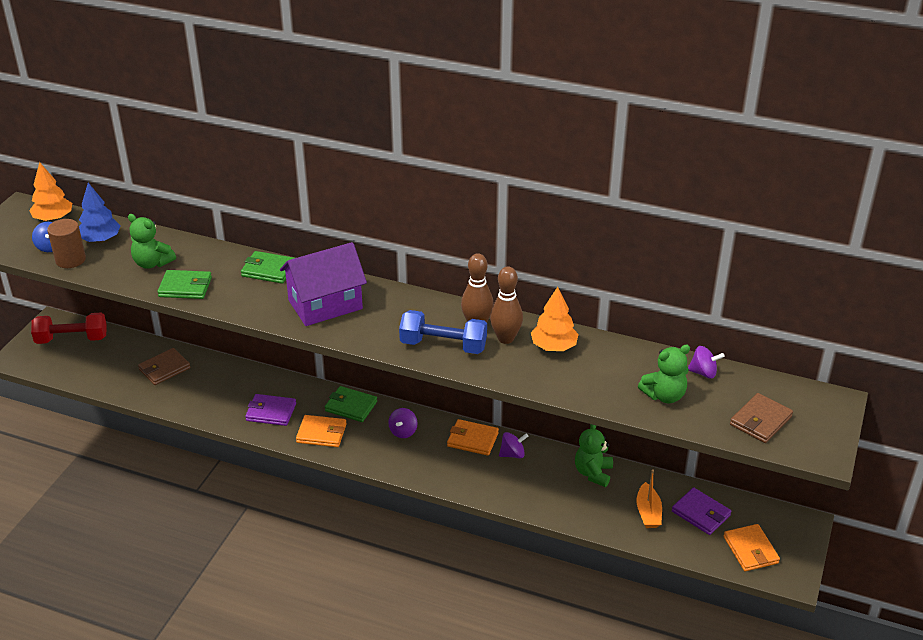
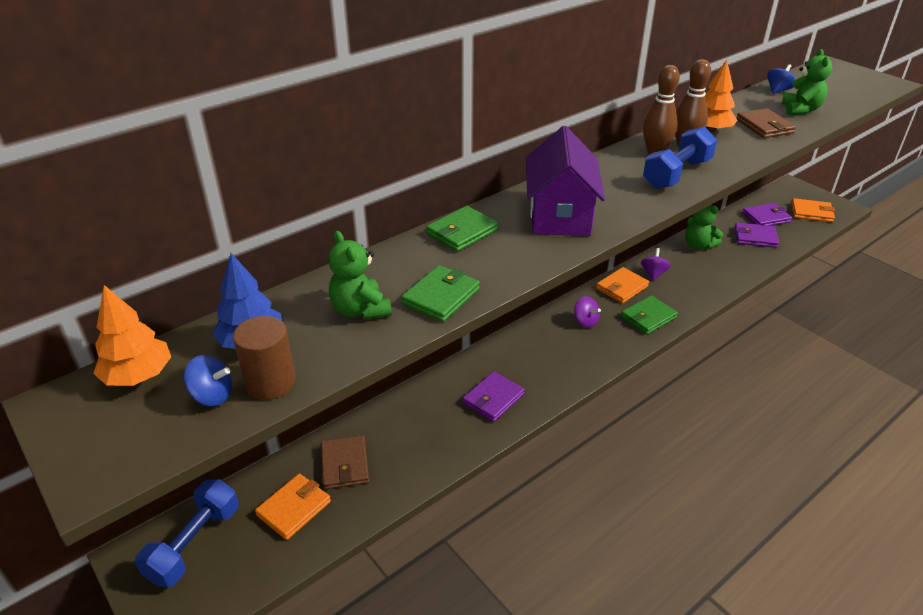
camera: 60 degrees left, 0 degrees up
(72, 339) = (194, 544): red dumbbell -> blue dumbbell
(152, 263) = (360, 310): green teddy bear -> green teddy bear turned 90 degrees clockwise
(321, 433) = (552, 373): orange wallet -> orange wallet (294, 508)
(351, 406) = (526, 341): green wallet -> green wallet (648, 317)
(648, 512) = (755, 237): orange boat -> purple wallet
(703, 373) = (778, 91): purple spinning top -> blue spinning top
(760, 421) = (846, 89): brown wallet -> brown wallet (764, 126)

